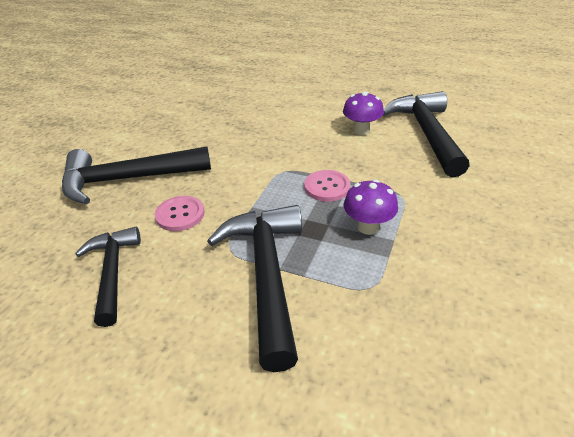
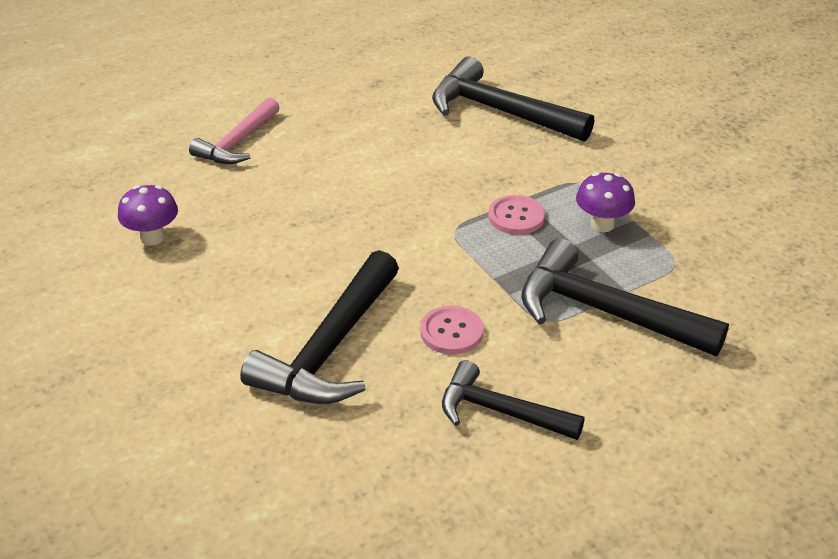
camera: 55 degrees left, 0 degrees up
(274, 81) = (237, 142): none -> pink hammer
(361, 130) = (443, 144): purple mushroom -> purple mushroom (152, 237)

